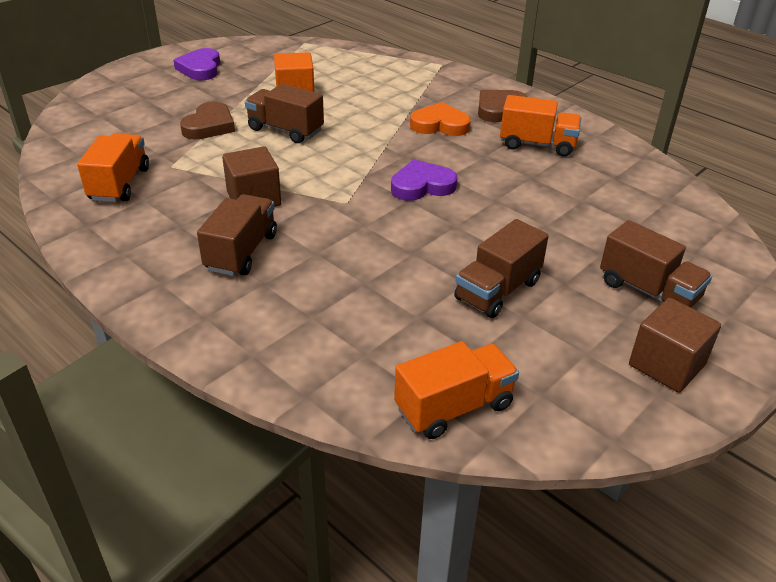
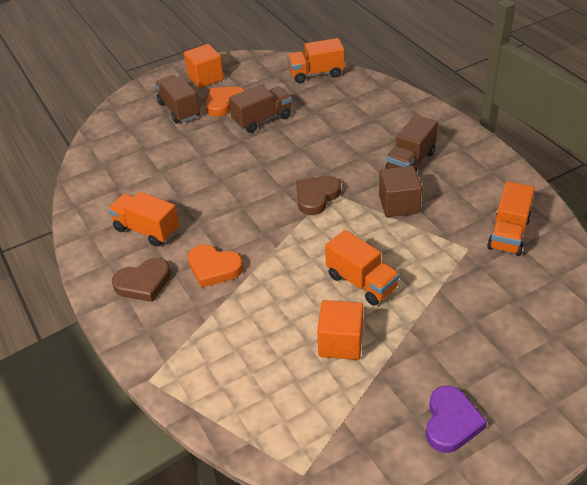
camera: 160 degrees left, 5 degrees up
(209, 126) = (436, 300): brown heart -> brown heart (316, 197)
(285, 130) = (361, 282): brown truck -> orange truck
(422, 186) = (266, 200): purple heart -> none
(583, 313) = (224, 103): none -> orange heart
(666, 365) = (205, 78): brown cube -> orange cube

